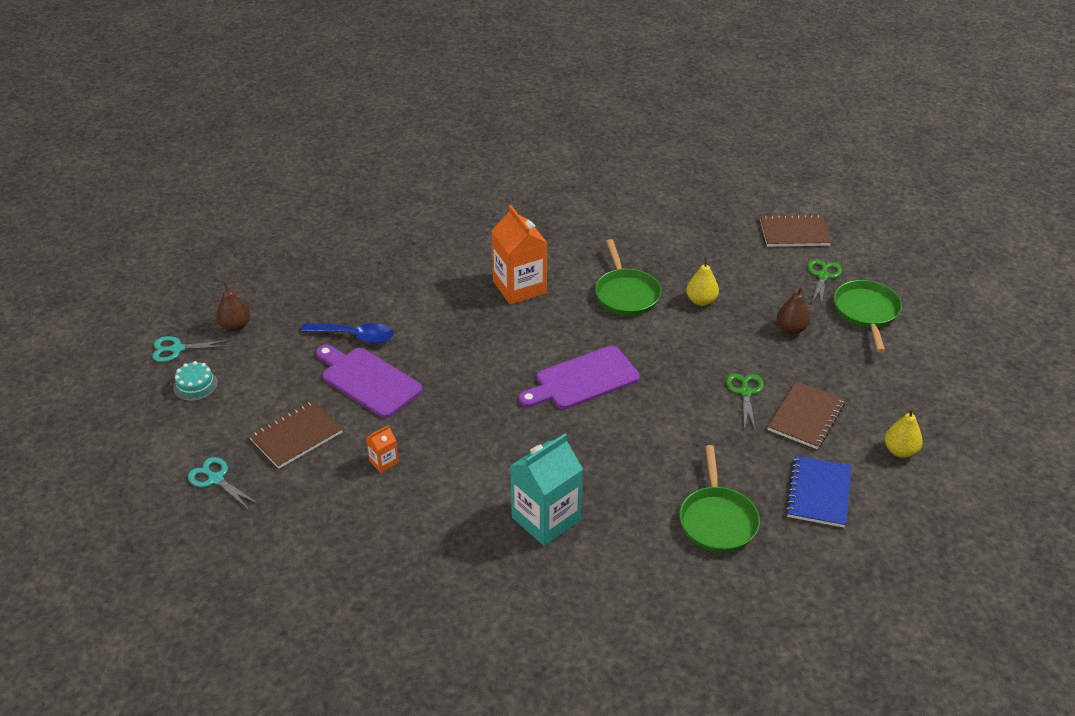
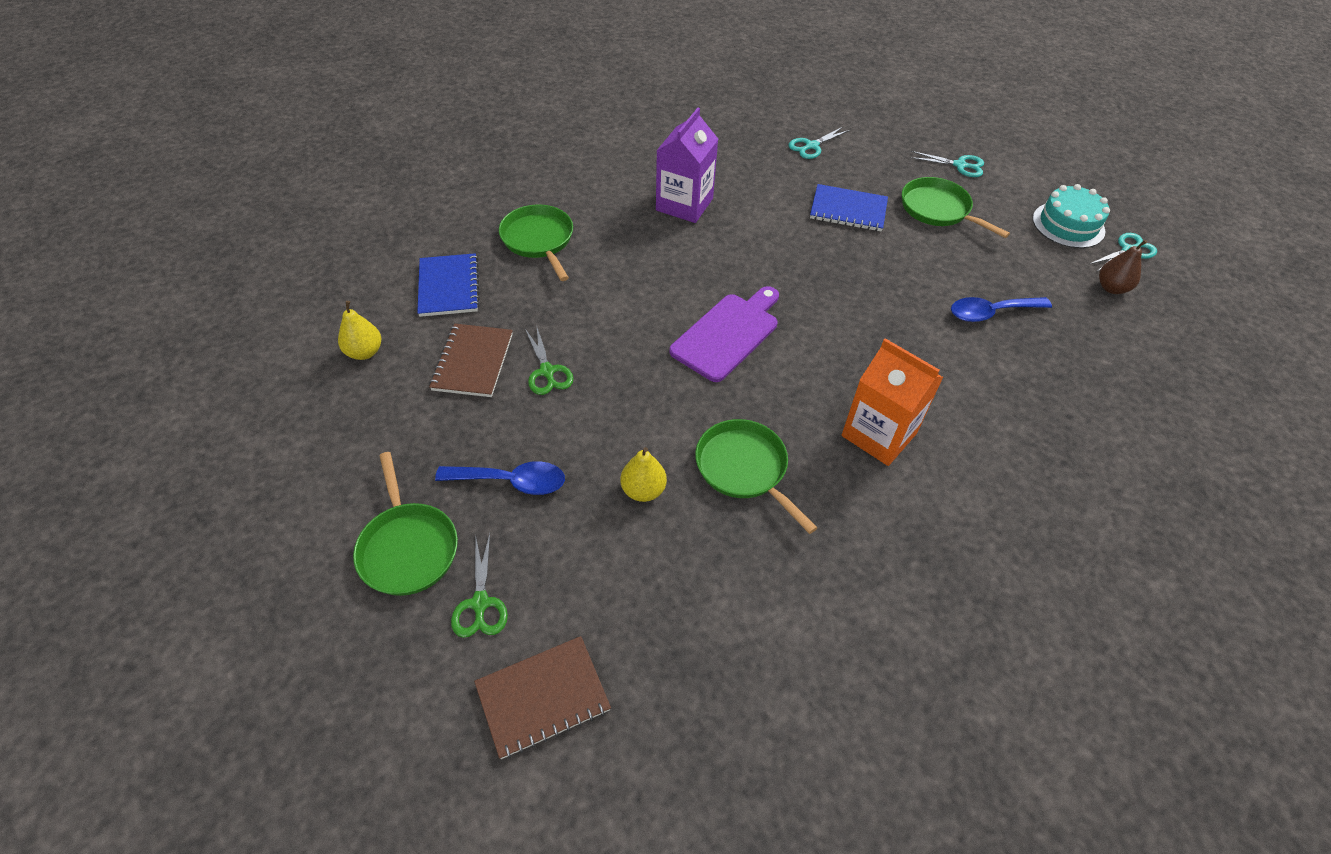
camera: 155 degrees right, 10 degrees up
(195, 385) = (1068, 225): turquoise cake -> turquoise cake, size x1.62
(296, 436) = (938, 210): brown notebook -> green pan
(349, 556) = (811, 146): none -> turquoise scissors
(368, 380) = (931, 272): purple cutting board -> none
(383, 462) = (848, 210): orange carton -> blue notebook
(546, 519) = (684, 204): turquoise carton -> purple carton
(791, 329) = (511, 481): brown pear -> blue spoon

